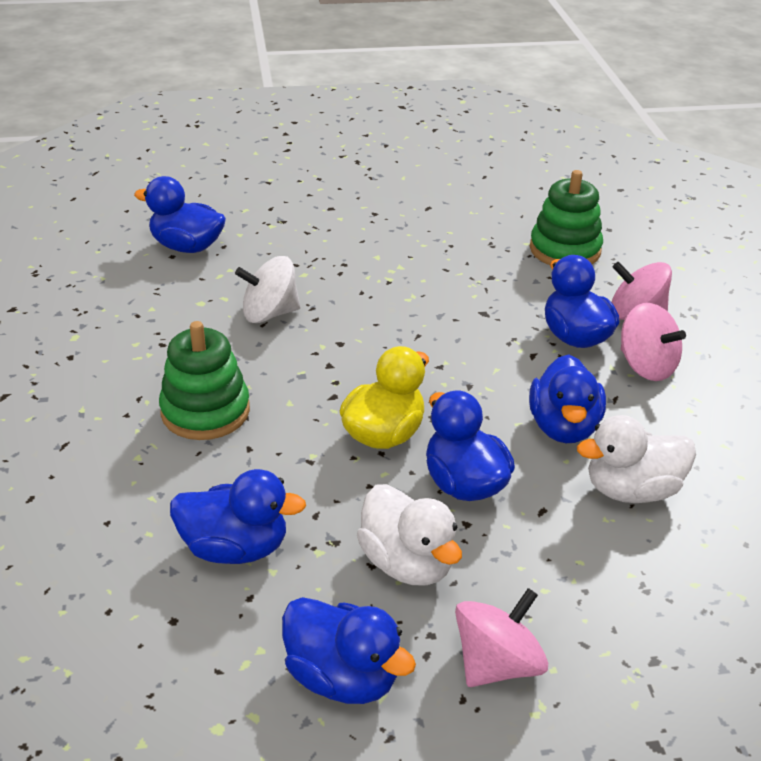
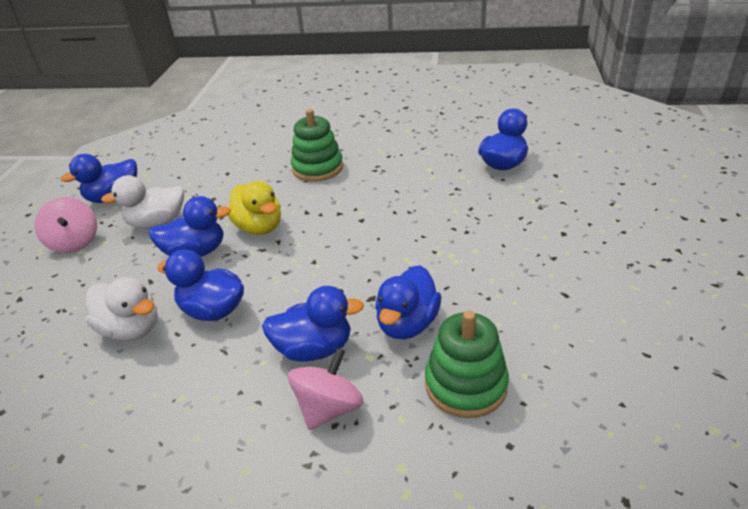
camera: 110 degrees right, 0 degrees up
(235, 548) = (211, 174): blue duck -> blue duck (407, 324)
(269, 313) = (407, 193): white spinning top -> none
(631, 490) = (132, 329): white duck -> white duck turned 120 degrees clockwise
(646, 366) = (250, 387): pink spinning top -> none

